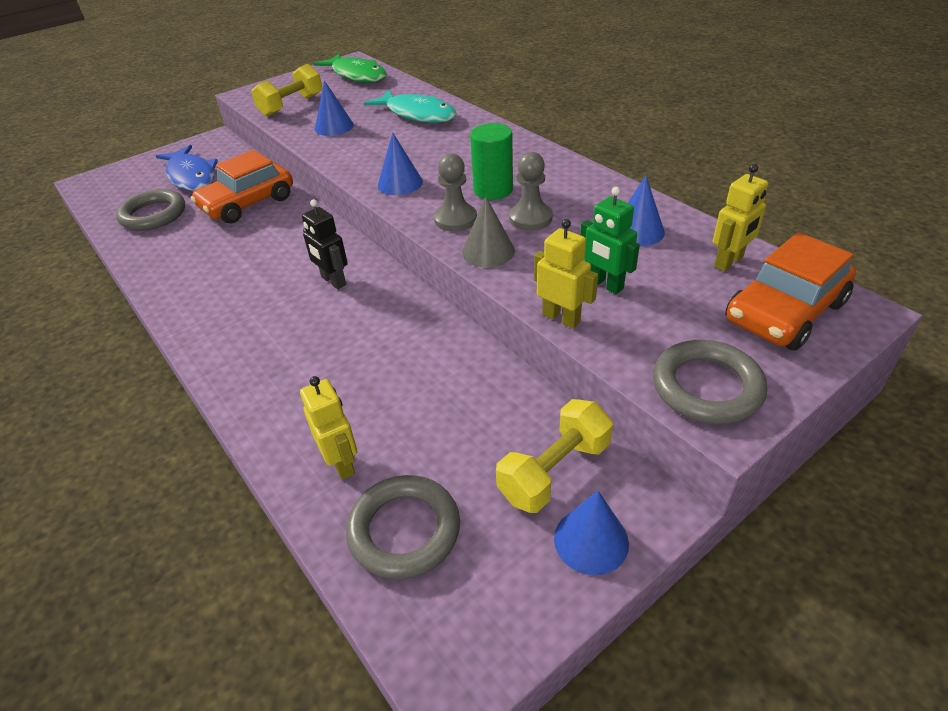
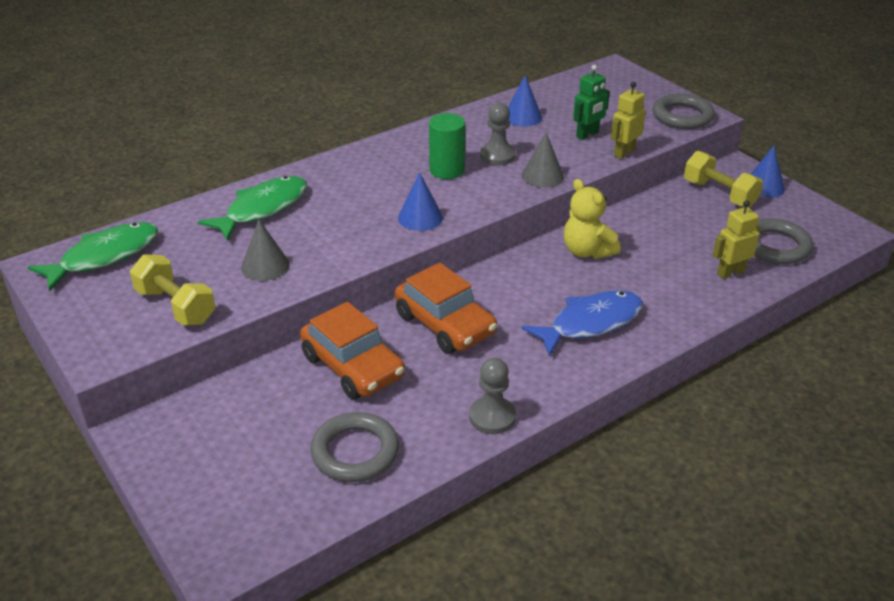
camera: 90 degrees left, 5 degrees down
(191, 176) = (256, 434): blue fish -> blue fish (590, 323)
(333, 281) = (520, 290): black robot -> none
(334, 127) = (265, 266): blue cone -> grey cone
(399, 327) = (587, 251): none -> yellow teddy bear
(417, 114) = (262, 209): turquoise fish -> green fish
(455, 219) = (492, 189): grey pawn -> grey pawn (492, 417)
(729, 262) = (564, 92): yellow robot -> none
(784, 312) = (615, 85): orange car -> orange car (445, 324)

